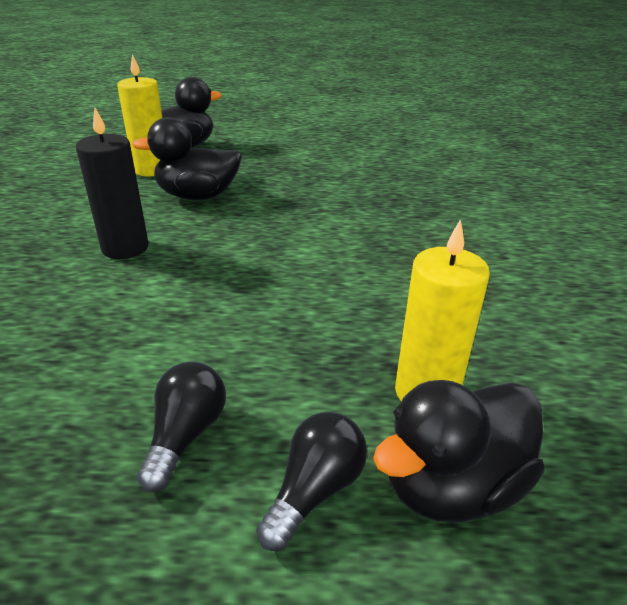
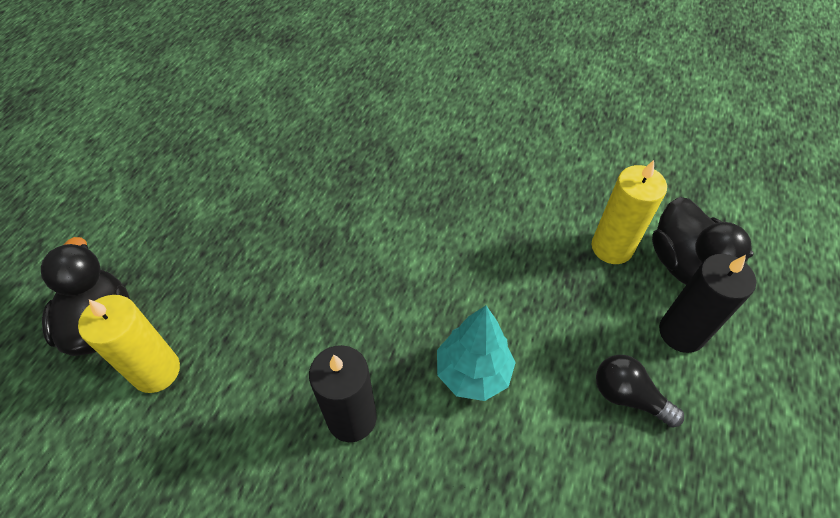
camera: 70 degrees left, 20 degrees up
(187, 304) = (473, 373): none -> turquoise tree
(197, 196) = (261, 331): black duck -> none
(315, 490) = (681, 332): black light bulb -> black candle

